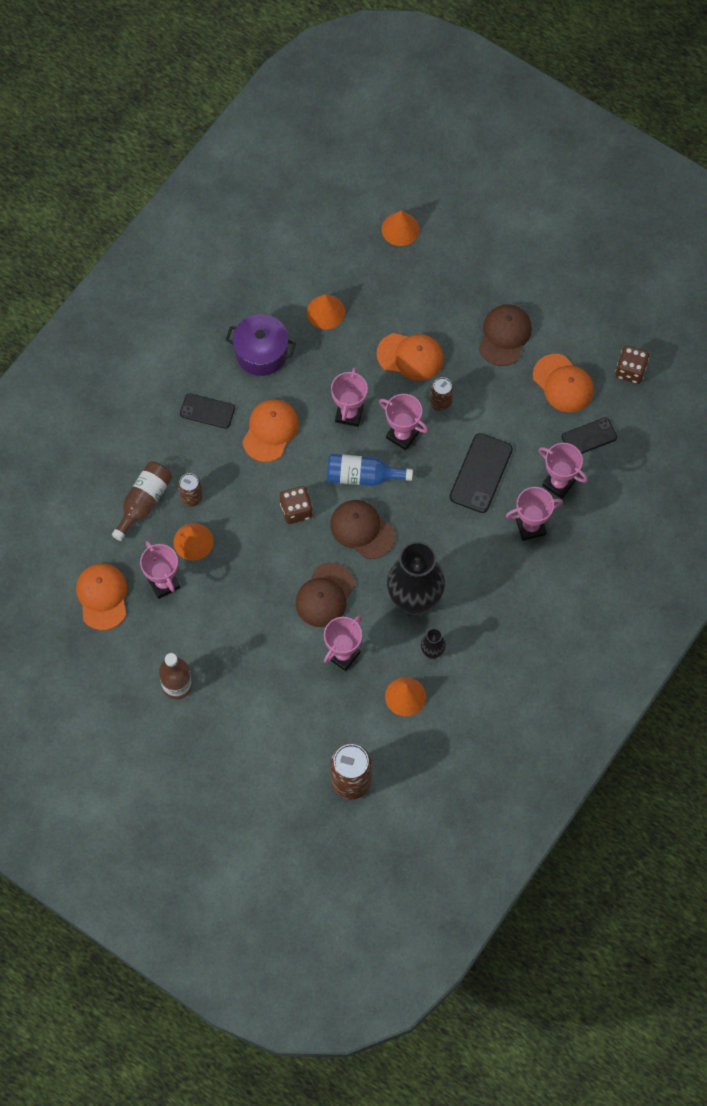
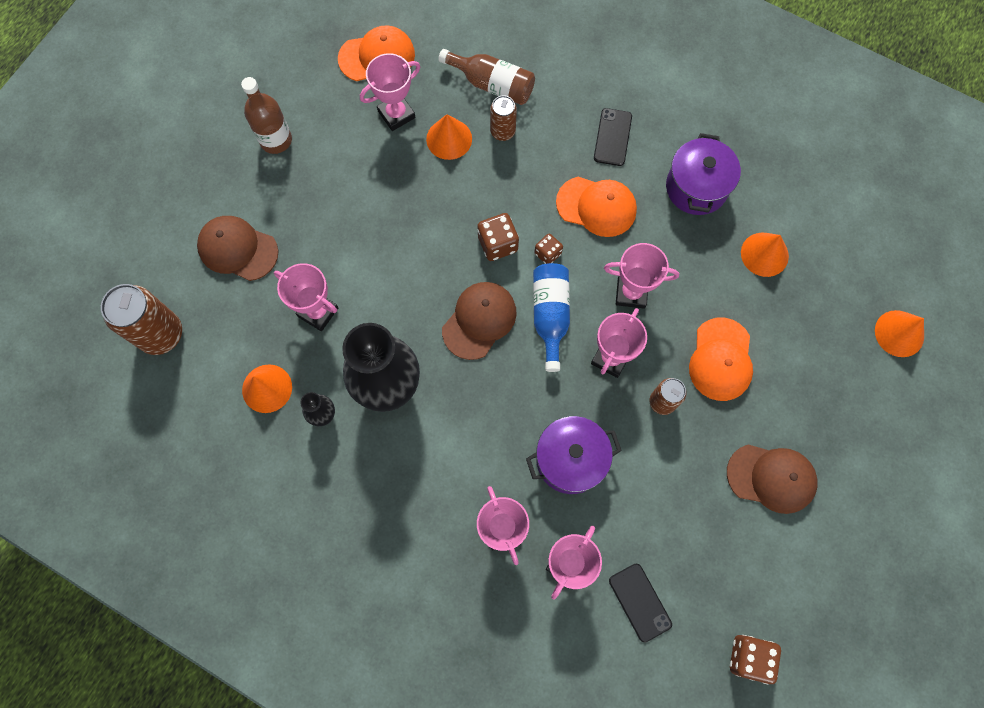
camera: 85 degrees right, 5 degrees up
(308, 472) = (547, 253): none -> brown dice
(325, 595) = (392, 285): brown cap -> brown cap (238, 249)
(481, 473) = (570, 460): black phone -> purple pot
(563, 383) = (714, 561): orange cap -> none

